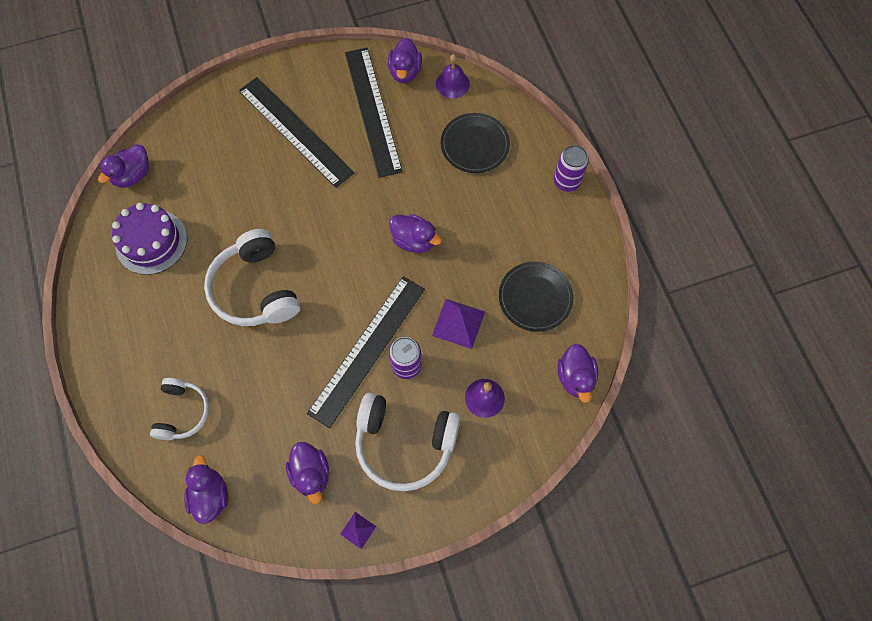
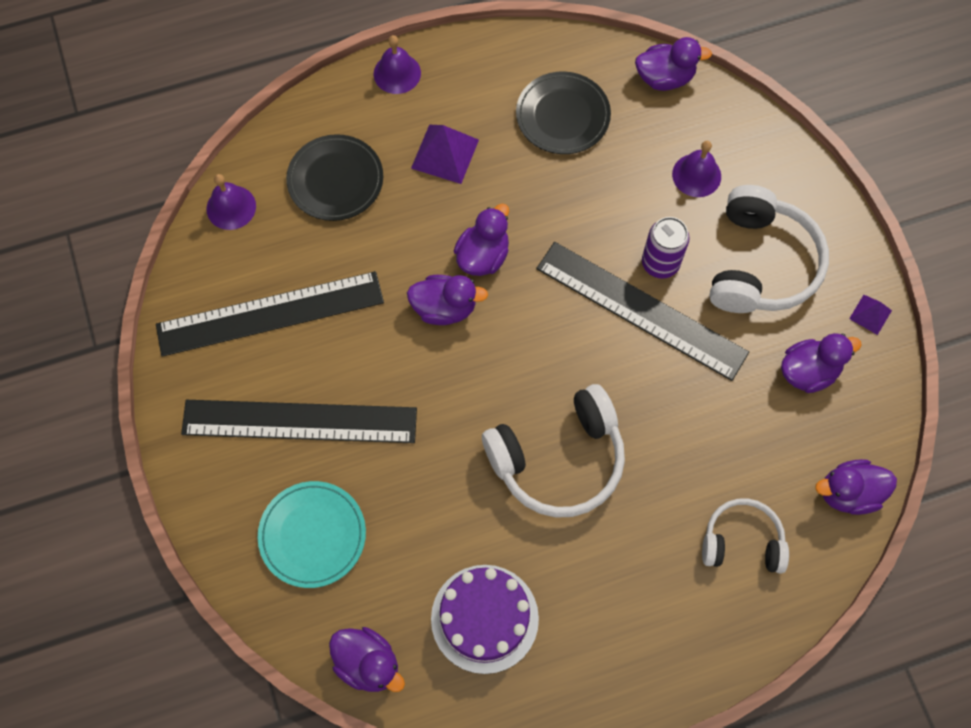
camera: 90 degrees left, 0 degrees up
(218, 142) = (312, 535): none -> turquoise plate
(295, 131) = (299, 421): black ruler -> black ruler turned 45 degrees clockwise
(405, 72) = (205, 271): purple duck -> purple duck (444, 308)
(458, 323) = (600, 203): purple pyramid -> purple pyramid (445, 153)
(566, 181) = (397, 73): purple can -> purple bell

